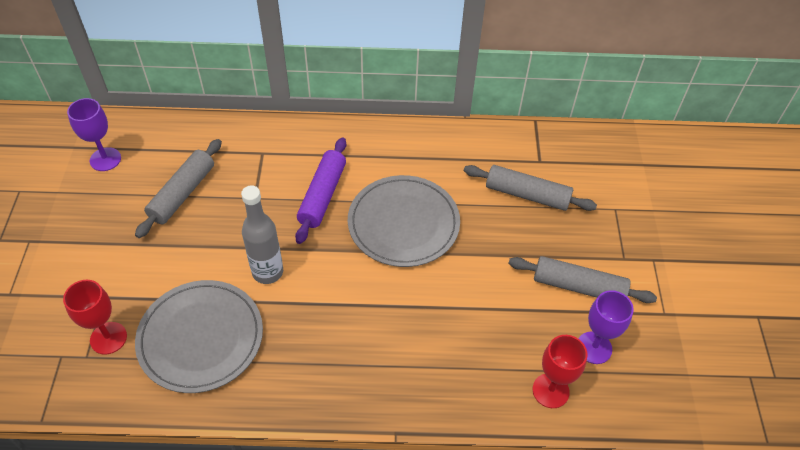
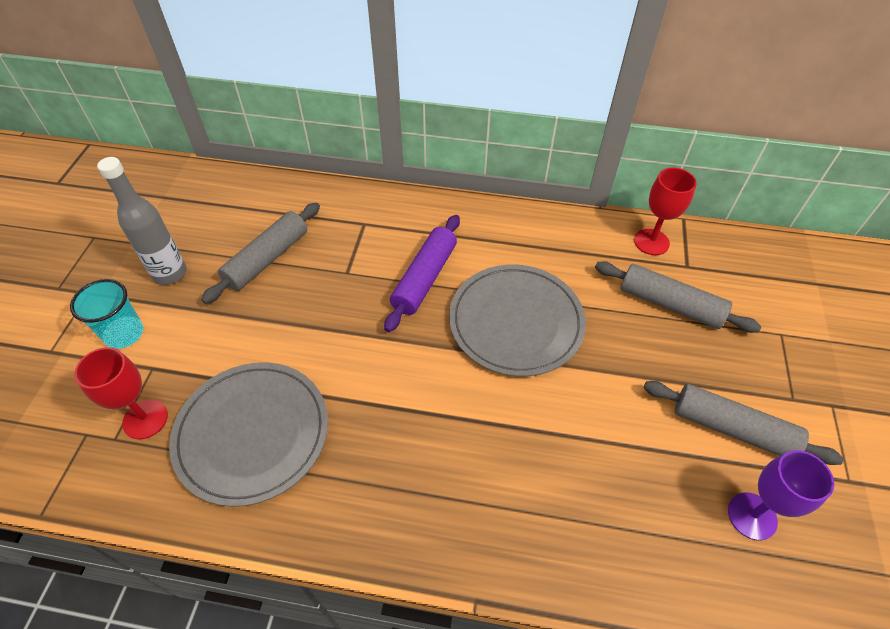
camera: 10 degrees right, 0 degrees up
(71, 271) = (124, 333): none -> turquoise cup
(105, 159) = (193, 213): purple goblet -> none
(267, 272) = (346, 361): grey bottle -> grey bottle (170, 273)
(550, 390) = (690, 570): red goblet -> red goblet (651, 242)

